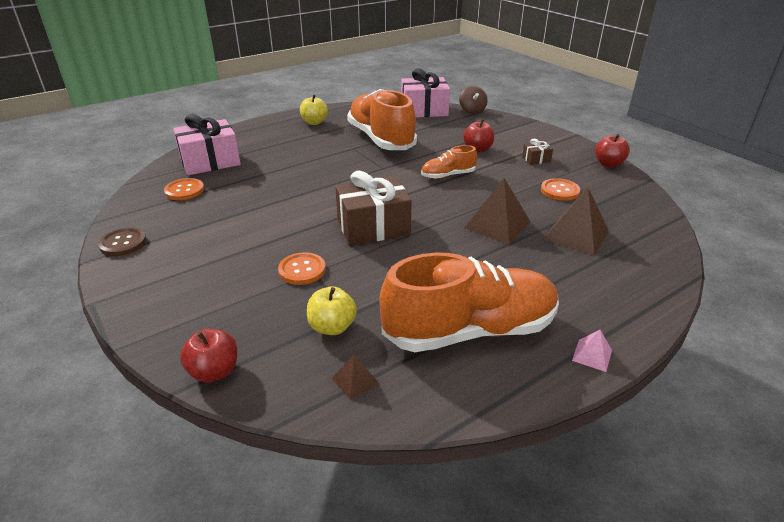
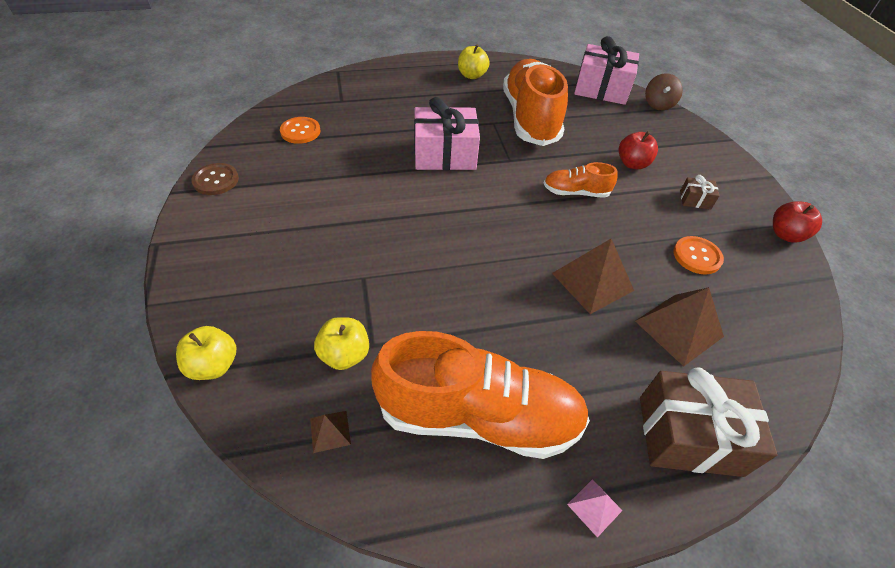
camera: 20 degrees right, 15 degrees up
(210, 162) = (342, 101): pink gift -> pink gift (444, 154)
(214, 371) = (214, 365): red apple -> yellow apple
(302, 270) = (355, 271): orange button -> none
(373, 227) = (455, 239): brown gift -> brown gift (689, 435)

